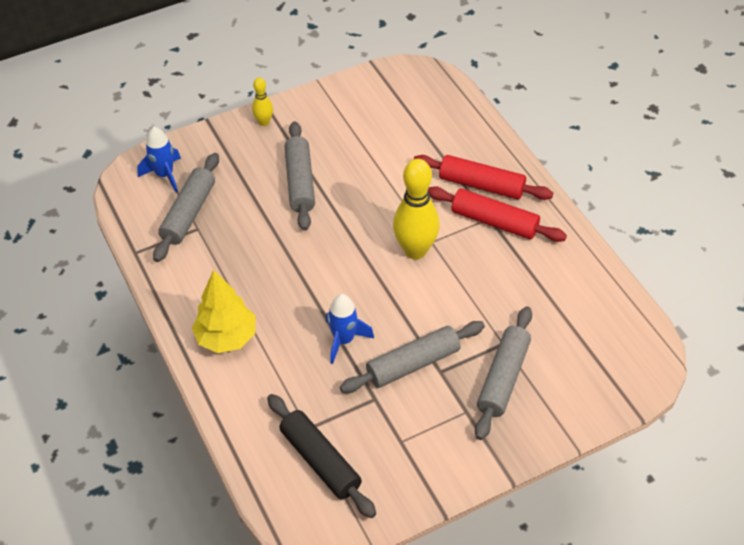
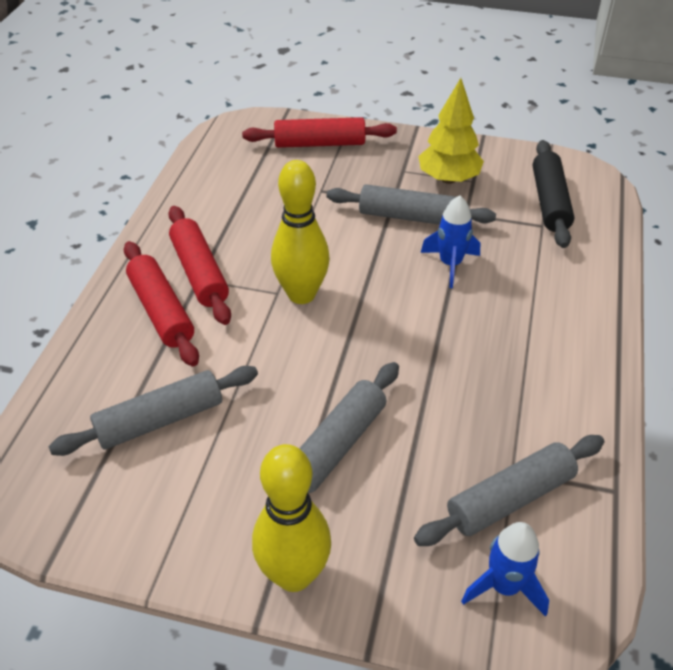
camera: 140 degrees left, 5 degrees down
(226, 338) = (564, 330): yellow tree -> yellow tree (448, 179)
(264, 122) = (294, 575): yellow bowling pin -> yellow bowling pin, size x1.99
(503, 378) = (350, 172): grey rolling pin -> grey rolling pin (160, 420)
(563, 392) = (320, 144): none -> red rolling pin

